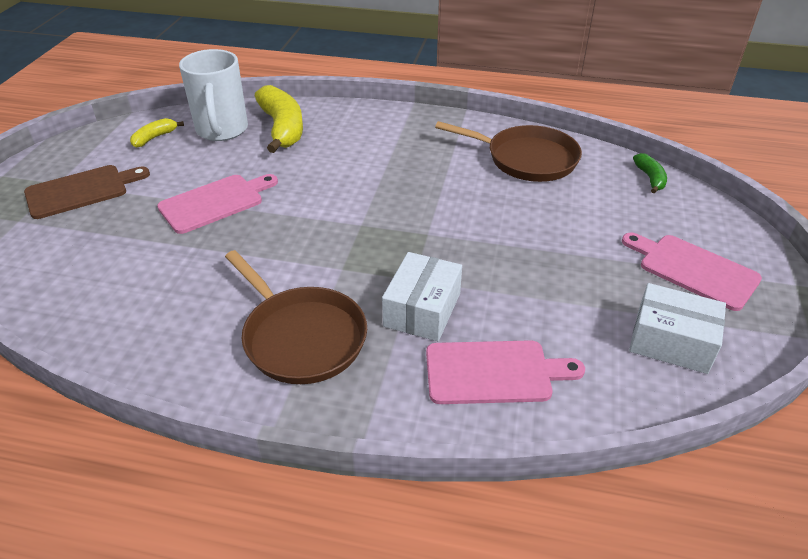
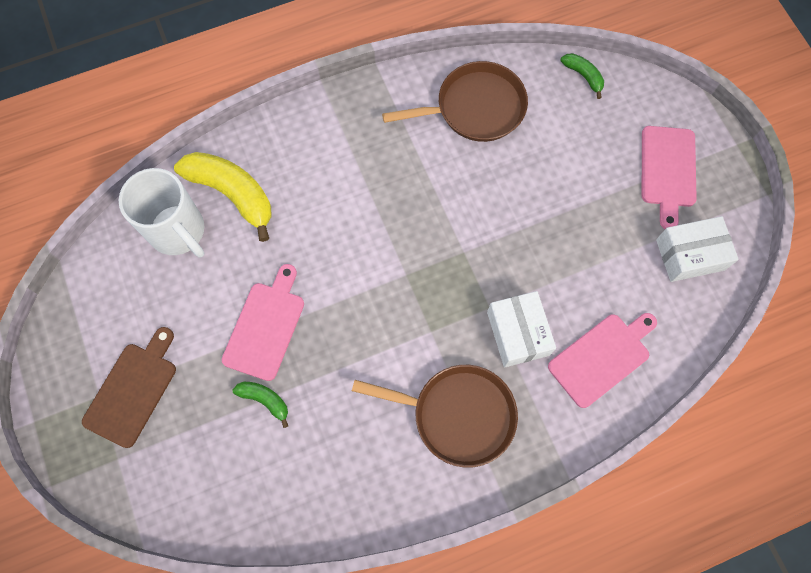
camera: 35 degrees left, 30 degrees up
(154, 138) = (124, 282): yellow banana -> none
(159, 242) = (265, 400): none -> green banana
(693, 270) = (668, 171): pink cutting board -> pink cutting board turned 90 degrees counterclockwise

